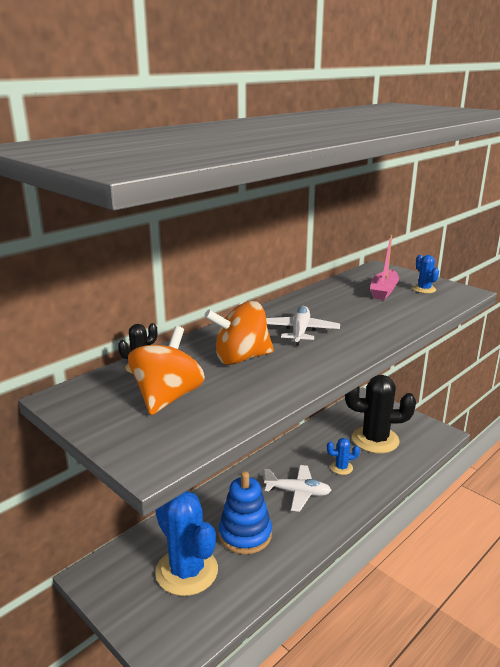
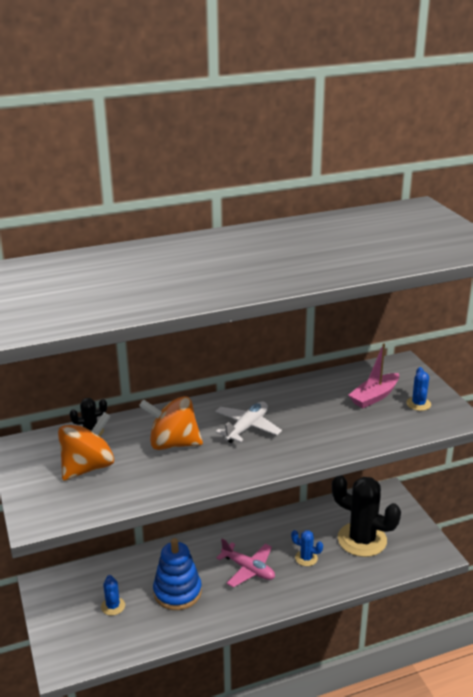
camera: 25 degrees right, 5 degrees up
(187, 571) = (113, 606): blue cactus -> blue cactus, size x0.45
(298, 492) = (248, 569): white plane -> pink plane

